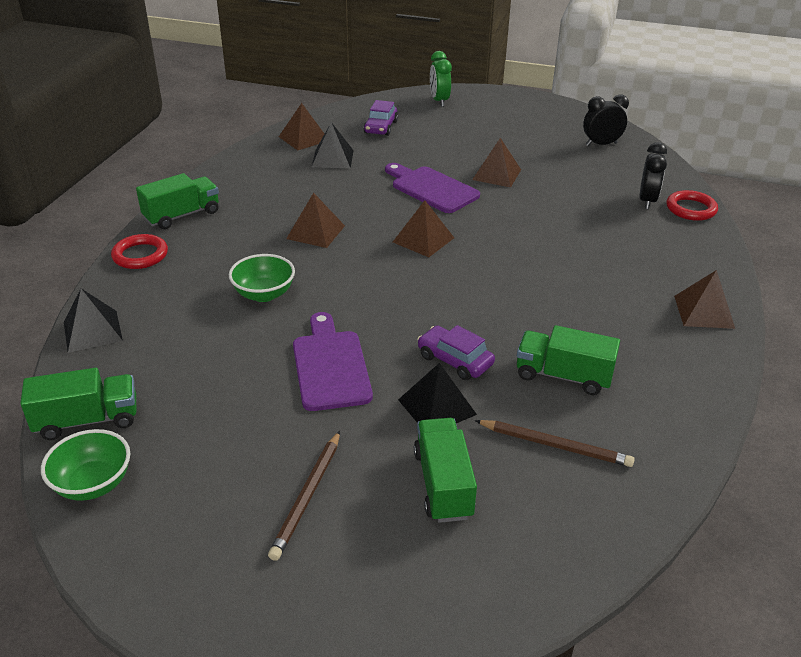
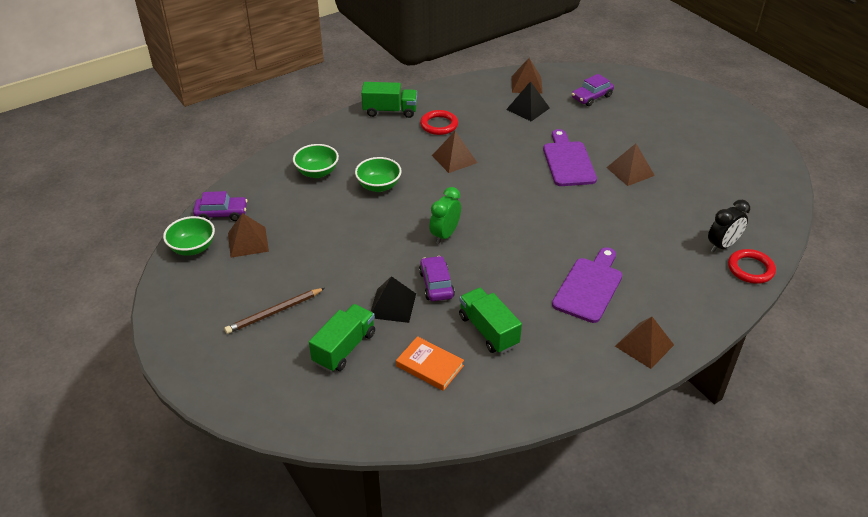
camera: 40 degrees right, 5 degrees up
(87, 420) = (221, 213): green truck -> purple car
(93, 331) = (272, 164): black pyramid -> none
(140, 255) = (340, 128): red ring -> red ring (439, 125)
(168, 313) = (317, 172): none -> green bowl
(330, 366) = (364, 249): purple cutting board -> purple cutting board (589, 287)
(423, 240) = (515, 196): brown pyramid -> brown pyramid (248, 242)
(439, 101) = (664, 91): green clock -> green clock (445, 235)
(555, 445) = (429, 366): brown pencil -> orange book
(601, 144) = (751, 183): black clock -> none

